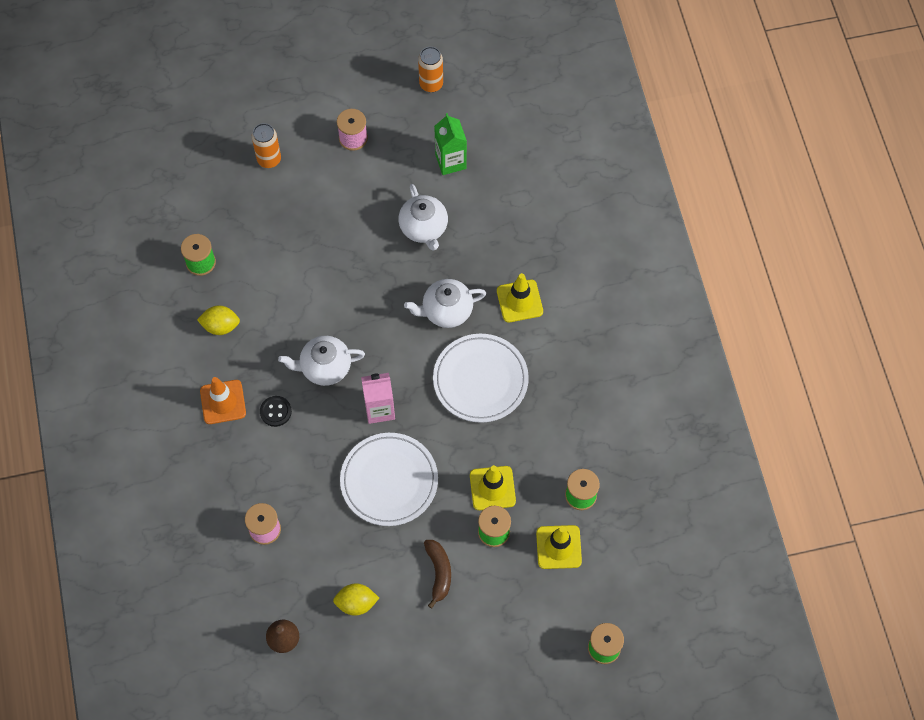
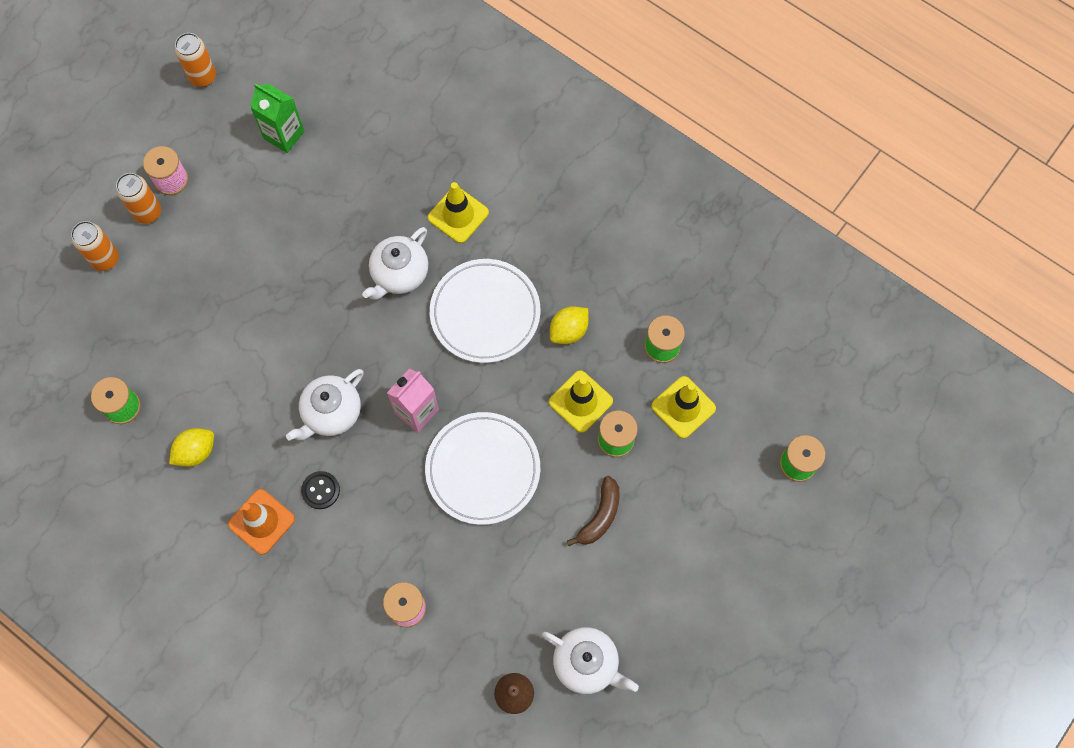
camera: 40 degrees left, 5 degrees up
(320, 148) = (148, 212): none -> orange can
(356, 603) = (551, 605): yellow lemon -> yellow lemon (568, 331)
(424, 228) = (312, 214): white teapot -> white teapot (587, 663)
(439, 572) = (600, 516): brown banana -> brown banana turned 75 degrees clockwise

